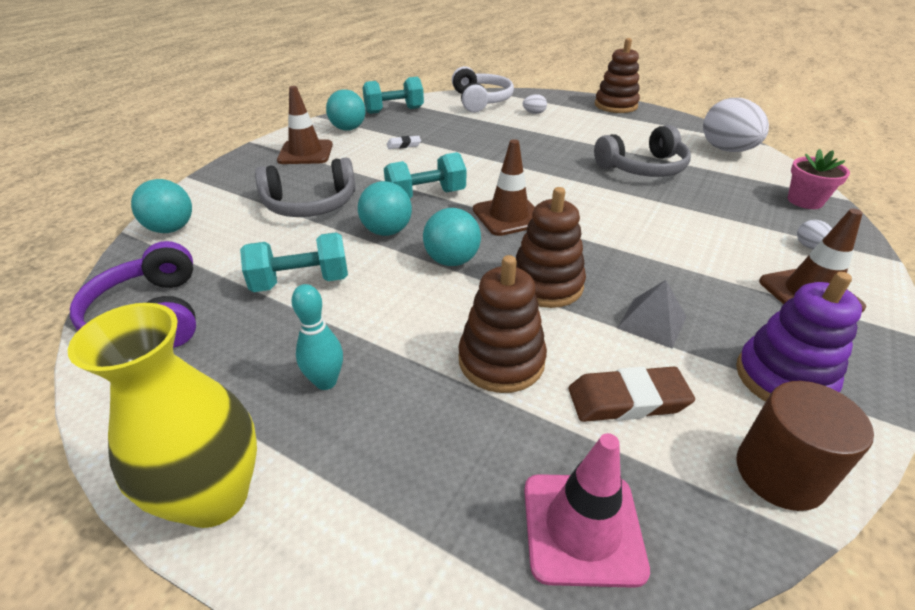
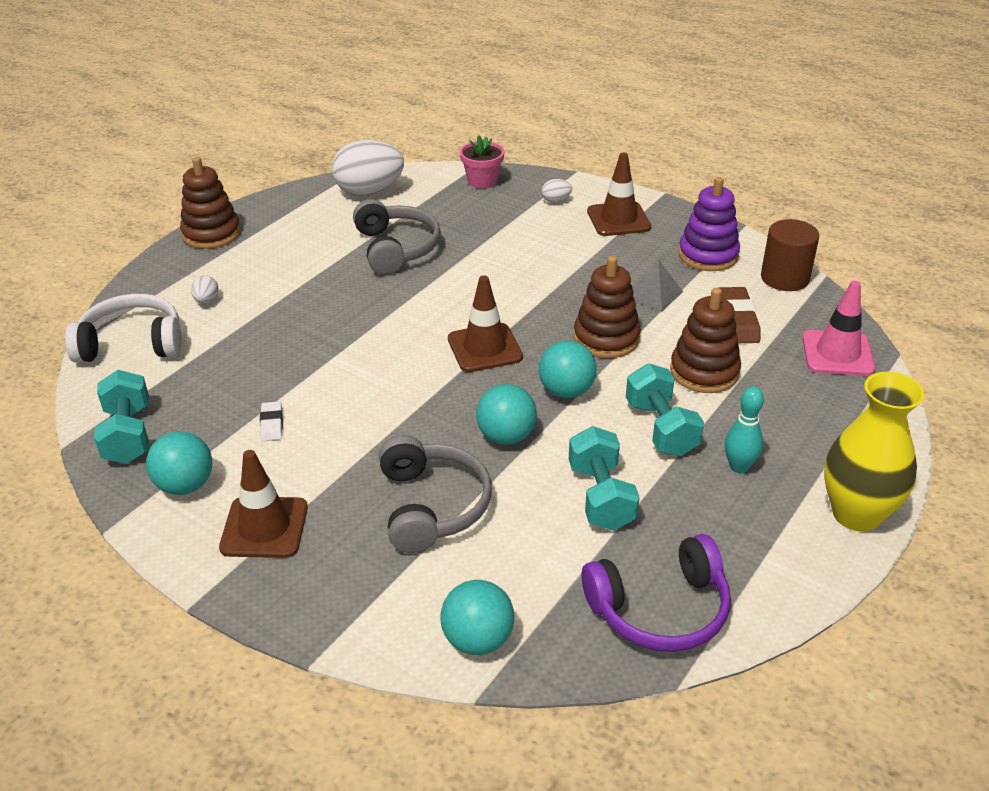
camera: 85 degrees left, 0 degrees up
(426, 196) = (429, 406): turquoise dumbbell -> turquoise dumbbell (661, 428)

